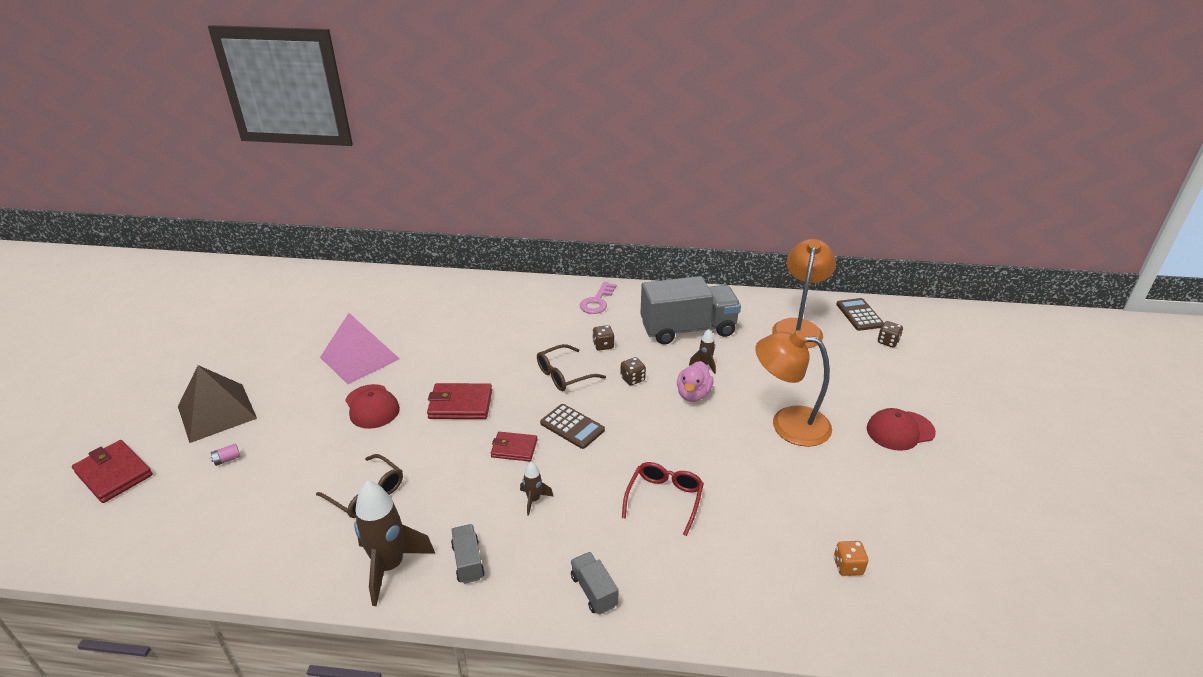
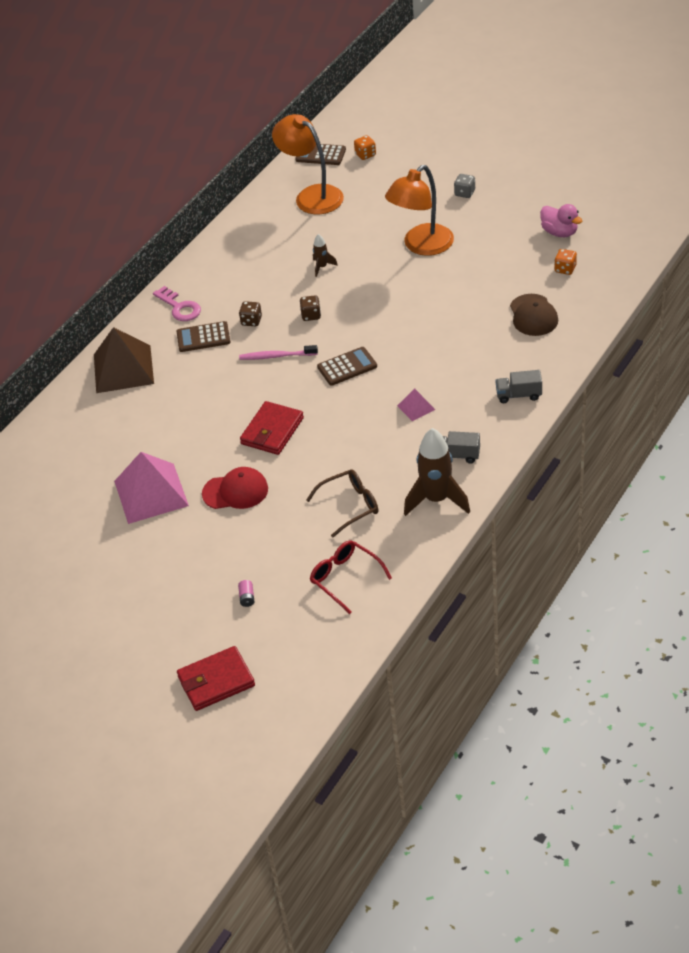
camera: 60 degrees left, 10 degrees up
(217, 412) = (168, 606): brown pyramid -> brown pyramid (123, 369)
(514, 448) = (351, 407): red wallet -> none
(534, 500) = (416, 407): brown rocket -> pink pyramid
(564, 375) = (276, 356): brown glasses -> pink toothbrush
(566, 325) = (203, 337): none -> brown calculator
(664, 499) = (457, 336): red glasses -> red glasses (345, 578)
(688, 329) = (266, 261): grey truck -> none
(693, 394) = (354, 286): pink duck -> pink duck (559, 232)
(742, 560) = (533, 315): none -> brown cap
(888, 342) = (365, 155): brown dice -> orange dice
(900, 430) = (465, 193): red cap -> grey dice

